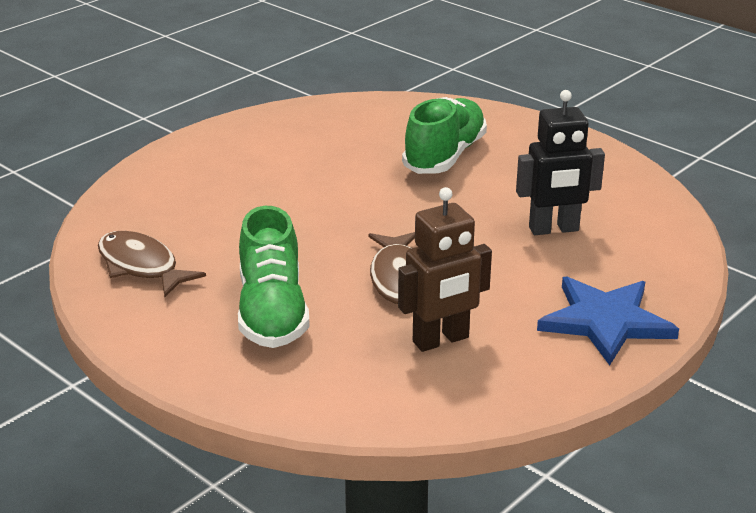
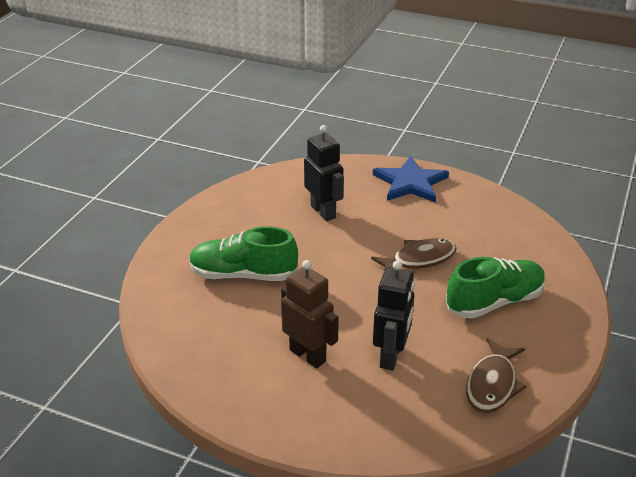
camera: 110 degrees left, 5 degrees up
(239, 215) = (391, 356): none -> black robot
(441, 340) = (470, 231): brown robot -> brown robot (308, 355)

